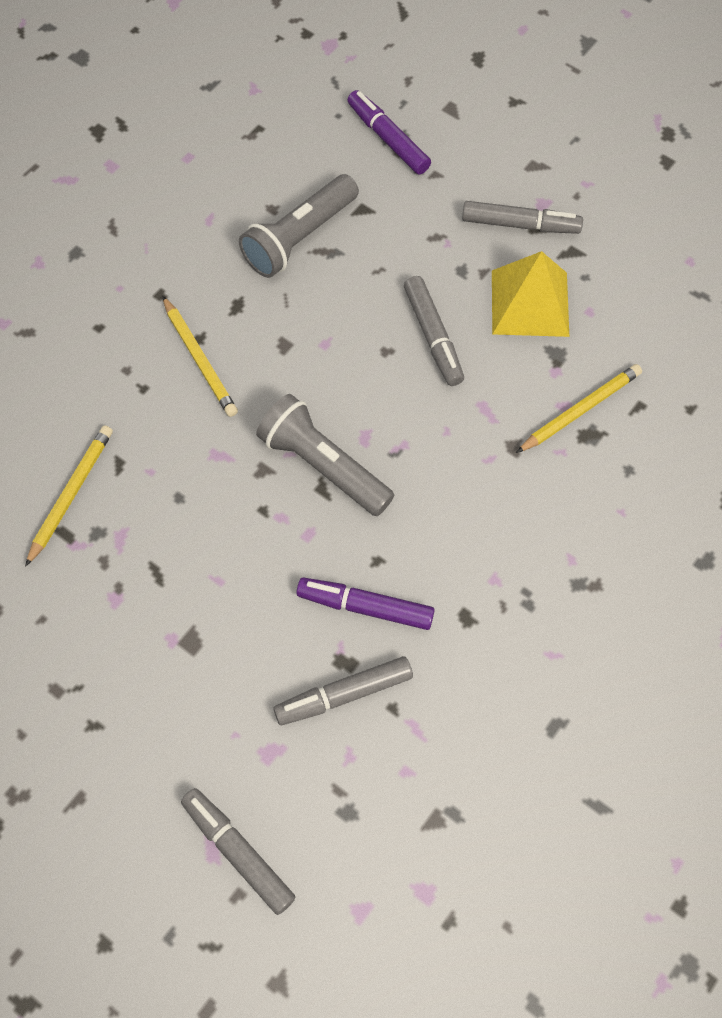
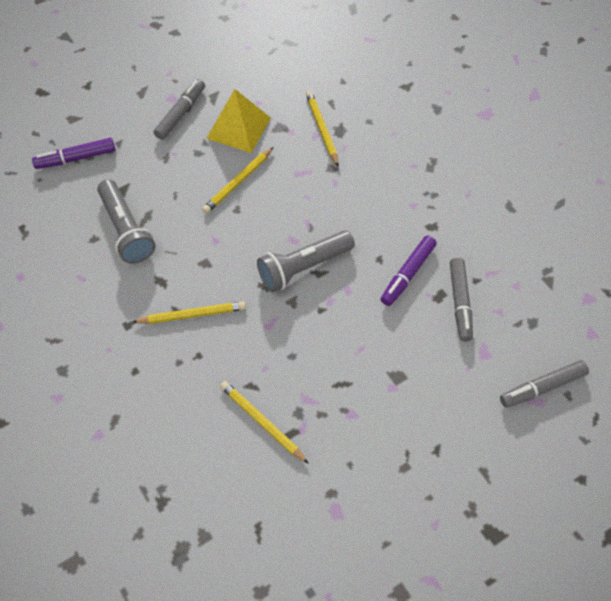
camera: 70 degrees left, 5 degrees down
(433, 336) = (238, 182): grey marker -> yellow pencil

